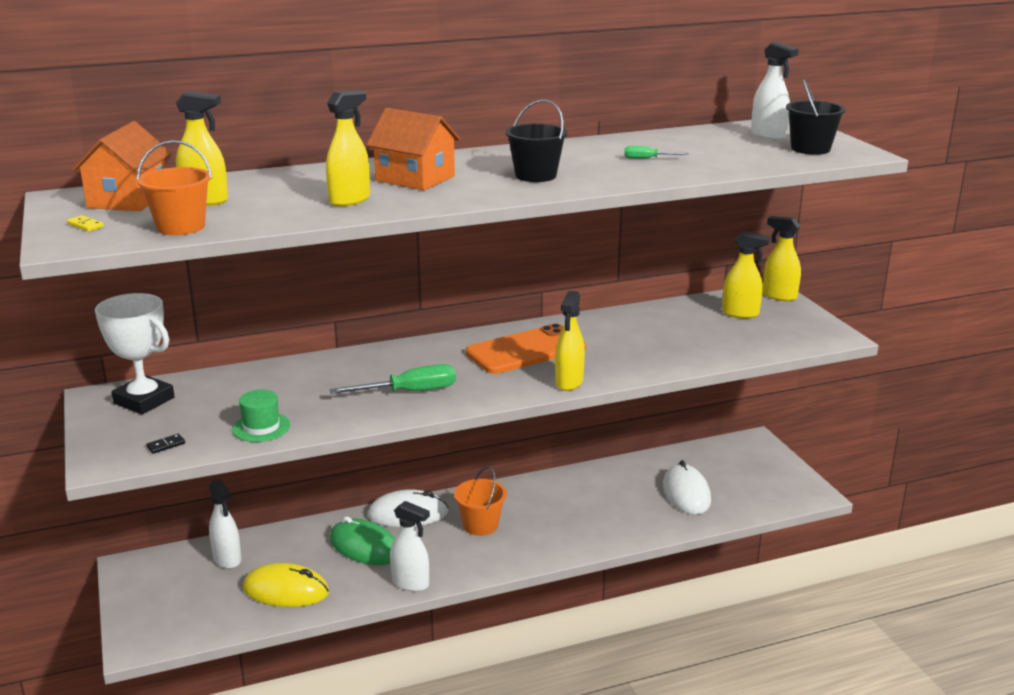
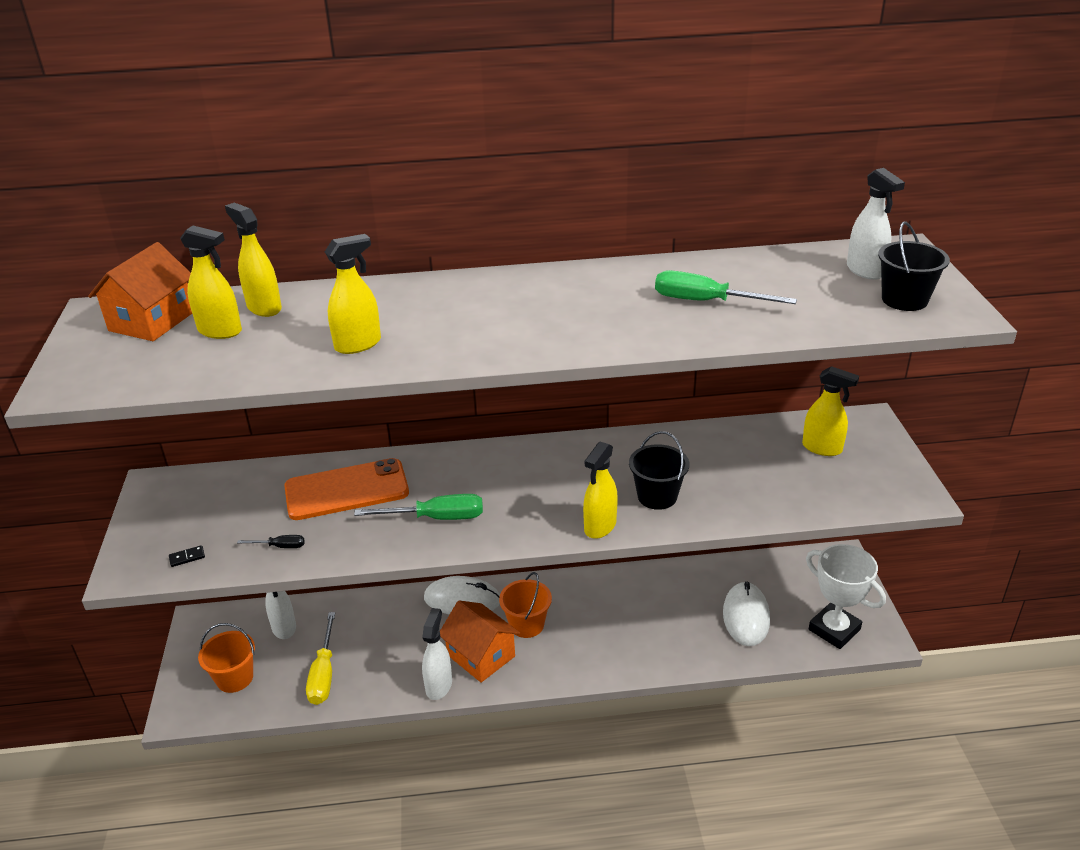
camera: 15 degrees right, 10 degrees up
(85, 225) = (92, 359): yellow domino -> none
(144, 400) = (190, 495): white trophy -> white trophy (834, 629)
(181, 227) = (176, 372): orange bucket -> orange bucket (235, 678)
(261, 427) = (280, 546): green hat -> black screwdriver
(286, 590) = (324, 674): yellow mouse -> yellow screwdriver
(364, 547) = (410, 633): green mouse -> none
(410, 583) = (439, 685): white spray bottle -> white spray bottle turned 120 degrees counterclockwise
(415, 178) = (441, 313): orange house -> orange house (481, 655)
(526, 350) = (573, 474): orange phone -> orange phone (346, 490)
(535, 175) = (569, 320): black bucket -> black bucket (657, 496)
(647, 159) = (706, 301): green screwdriver -> green screwdriver, size x1.96
(779, 296) = (875, 426): yellow spray bottle -> yellow spray bottle (264, 308)

